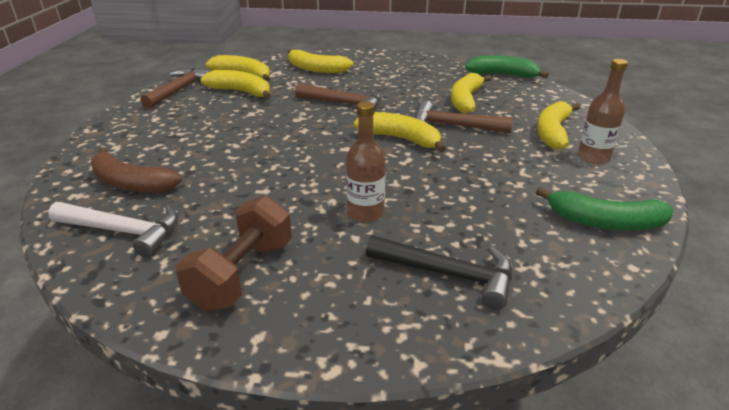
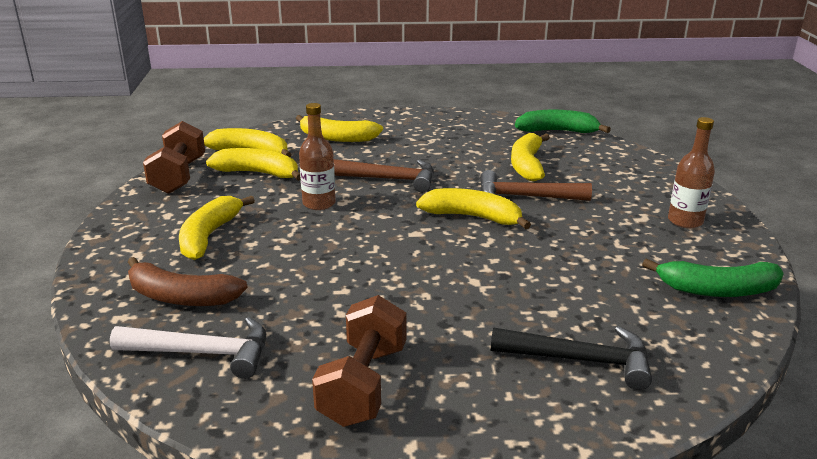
camera: 10 degrees left, 5 degrees down
(179, 90) = (178, 176): brown hammer -> brown dumbbell
(365, 213) = (468, 304): brown bottle -> brown bottle (319, 203)
(553, 132) = (634, 196): yellow banana -> yellow banana (209, 236)

